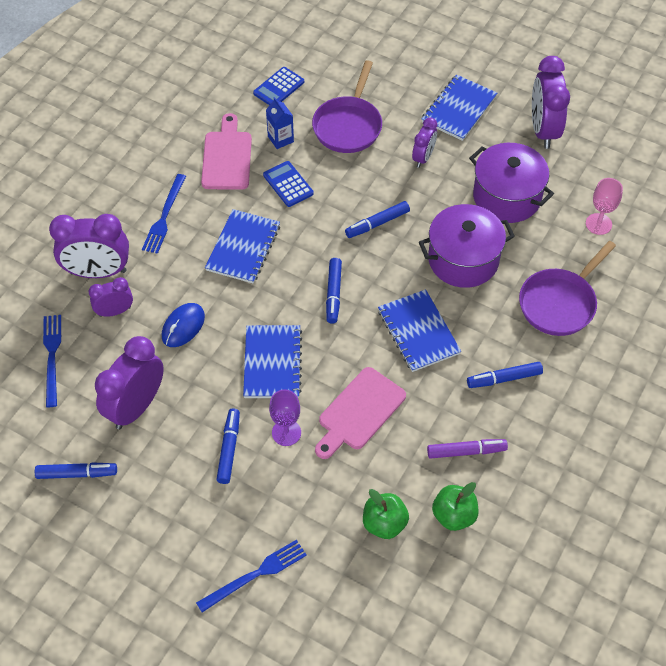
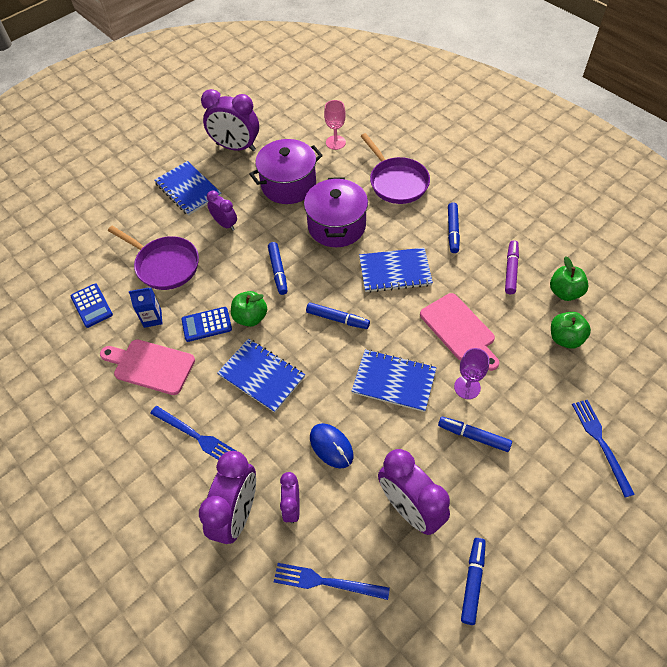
camera: 70 degrees left, 0 degrees up
(309, 218) = (250, 317): none -> green apple

